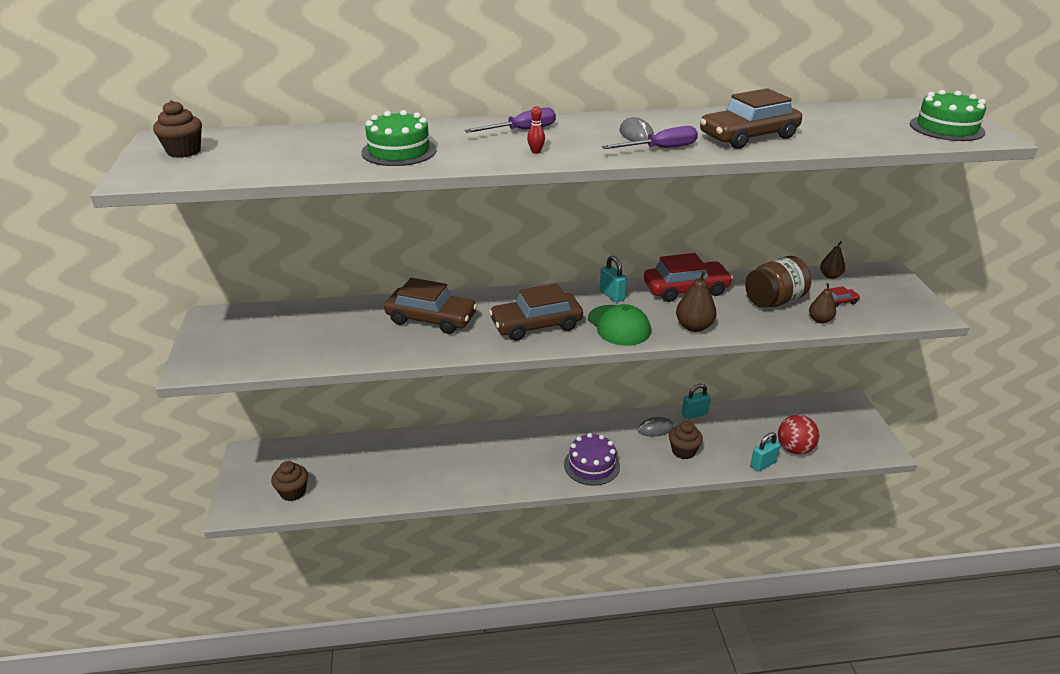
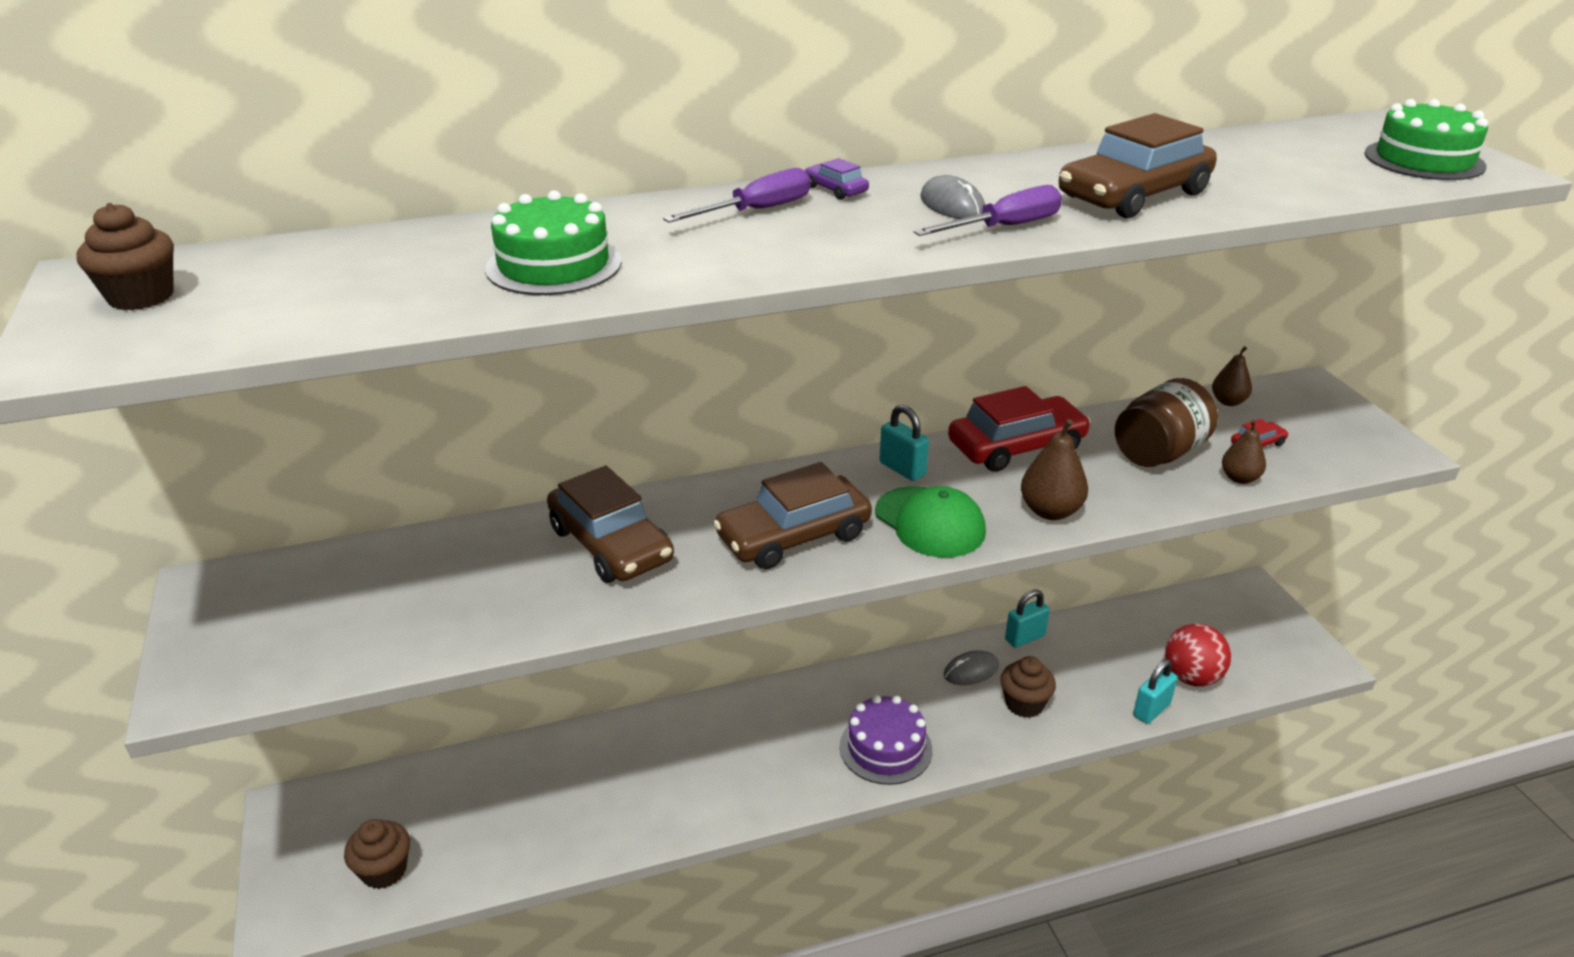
camera: 10 degrees left, 0 degrees up
(431, 319) = (610, 545): brown car -> brown car turned 45 degrees clockwise
(536, 152) = (797, 248): red bowling pin -> none
(572, 122) = (835, 189): none -> purple car

